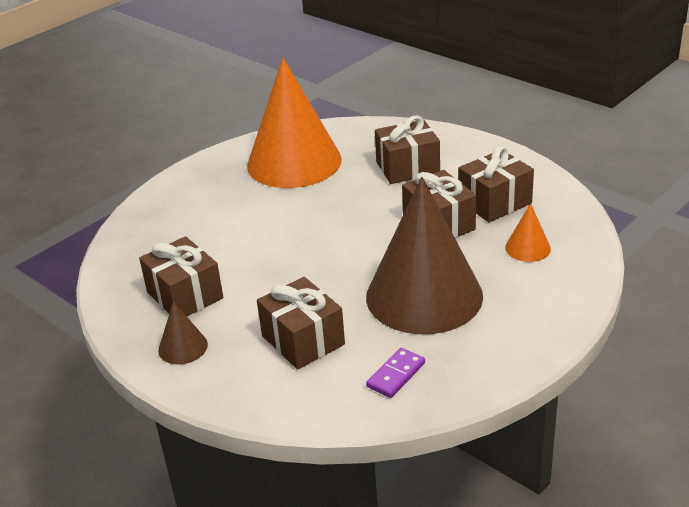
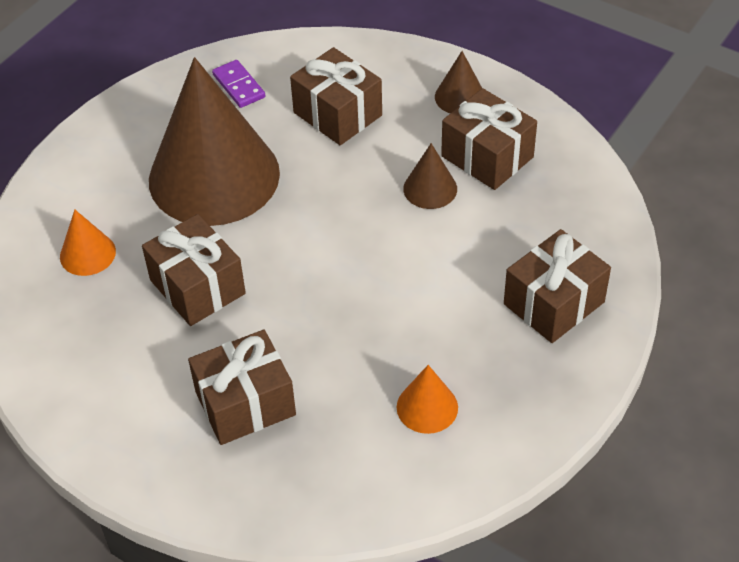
camera: 170 degrees right, 15 degrees up
(243, 275) = (430, 188): none -> brown cone
(294, 162) = (427, 407): orange cone -> orange cone, size x0.41
(396, 375) = (238, 86): purple domino -> purple domino turned 60 degrees counterclockwise
(494, 202) = (119, 334): brown gift -> brown gift (553, 303)

